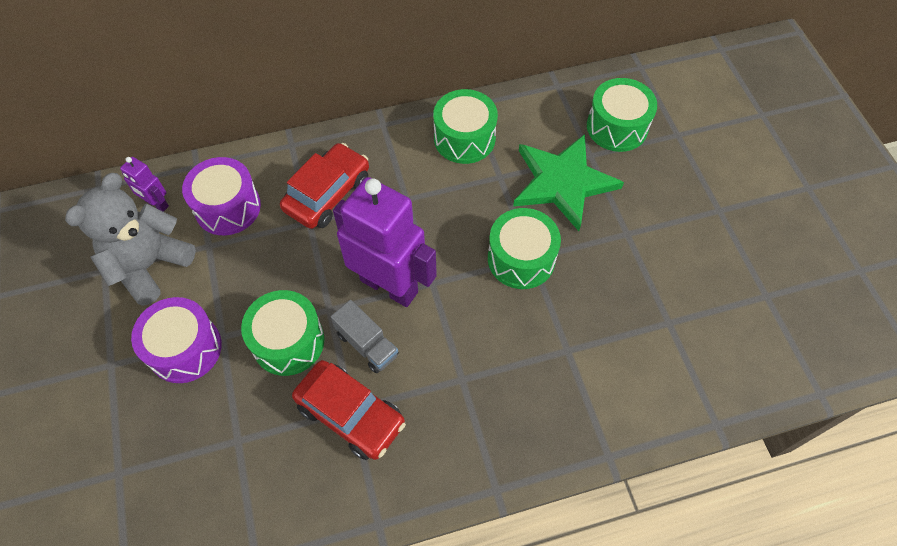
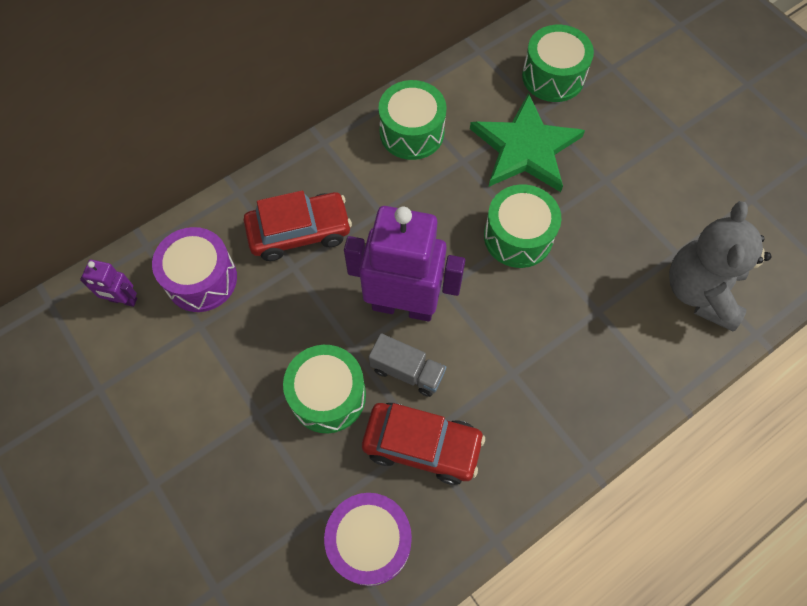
camera: 20 degrees left, 5 degrees up
(149, 265) = (146, 367): grey teddy bear -> grey teddy bear (700, 291)
(185, 348) = (225, 440): purple drum -> purple drum (370, 541)
(327, 194) = (299, 232): red car -> red car turned 60 degrees clockwise

